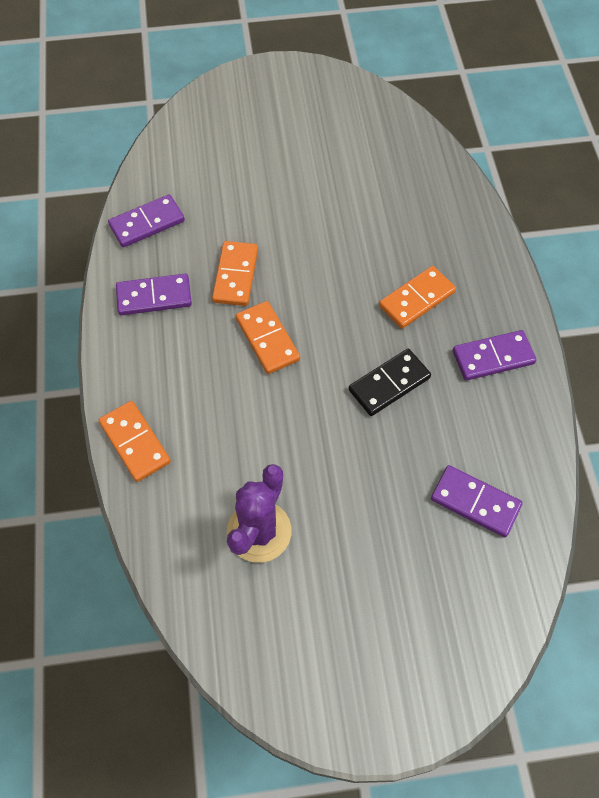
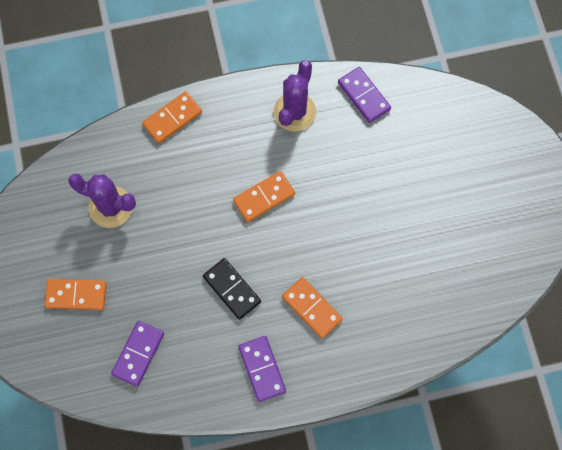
camera: 85 degrees right, 10 degrees up
(154, 297) = (294, 112): purple domino -> purple cactus
(236, 275) = (320, 168): orange domino -> orange domino (76, 295)

